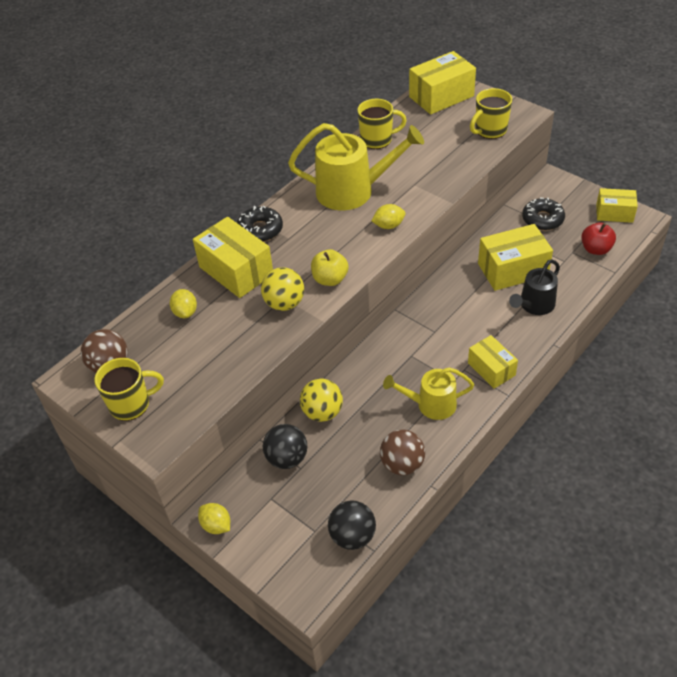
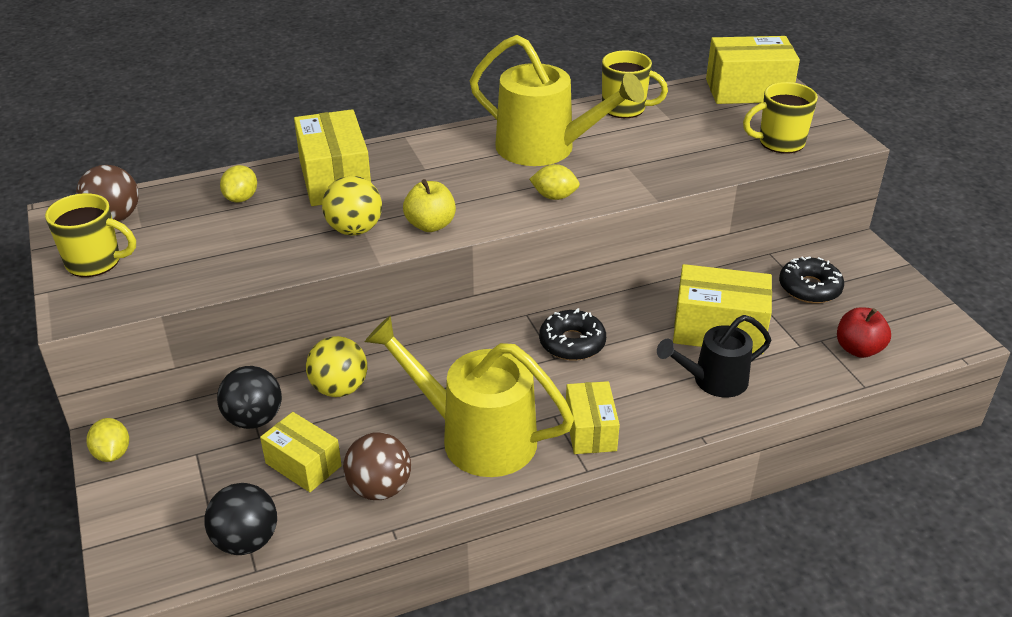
camera: 25 degrees right, 10 degrees down
(260, 230) = (401, 150): black donut -> black donut (572, 343)
(431, 404) = (476, 437): yellow watering can -> yellow watering can, size x1.64
(614, 213) = (921, 317): yellow box -> yellow box (303, 464)

